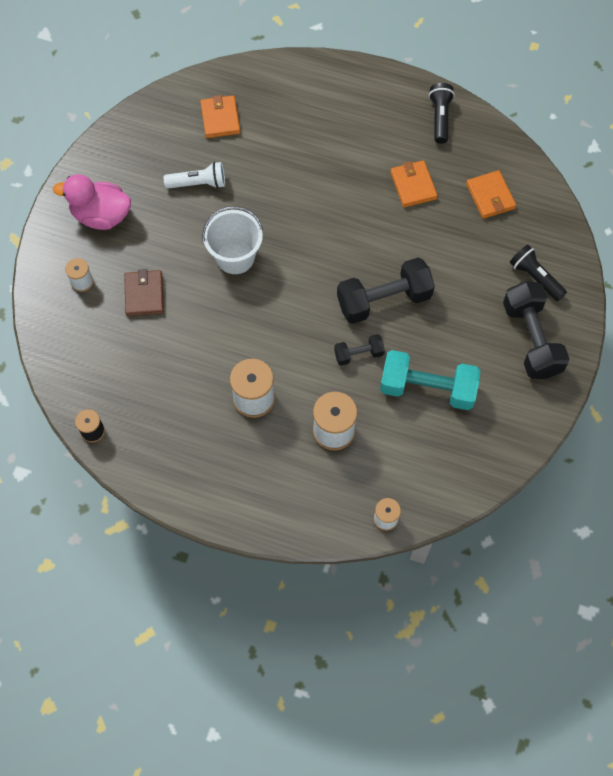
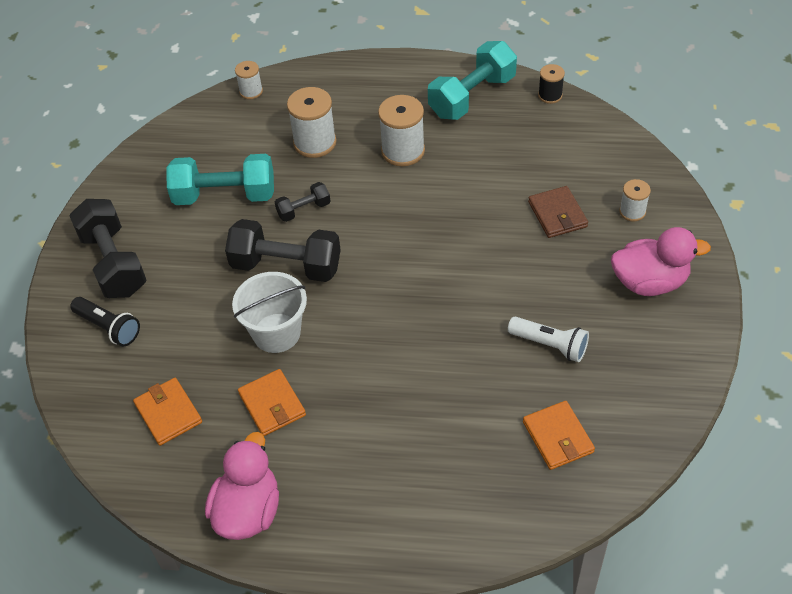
camera: 170 degrees right, 15 degrees down
(167, 450) = (472, 96): none -> turquoise dumbbell
(198, 183) = (550, 345): white flashlight -> white flashlight turned 135 degrees counterclockwise
(235, 257) = (471, 273): white bucket -> white bucket (276, 333)
(383, 300) = (286, 266): black dumbbell -> black dumbbell turned 45 degrees clockwise
(440, 118) = (248, 511): black flashlight -> pink duck

